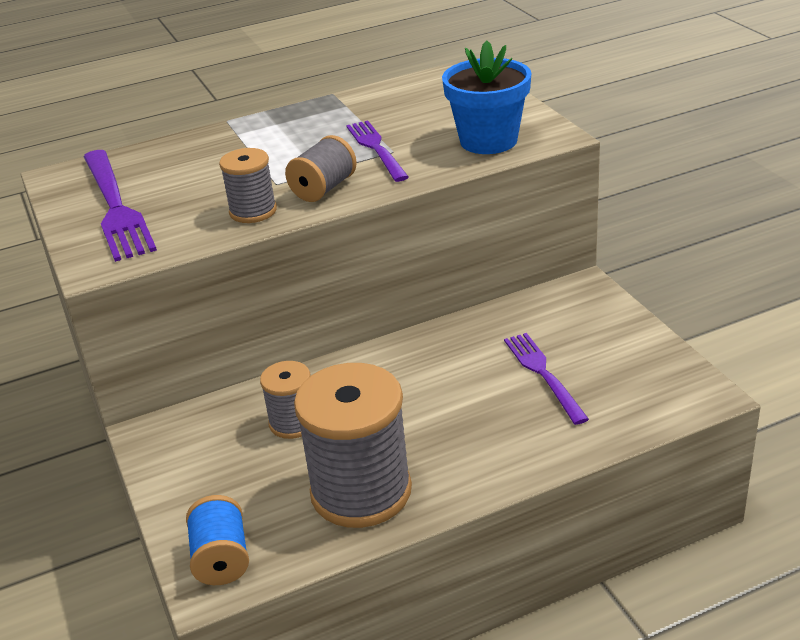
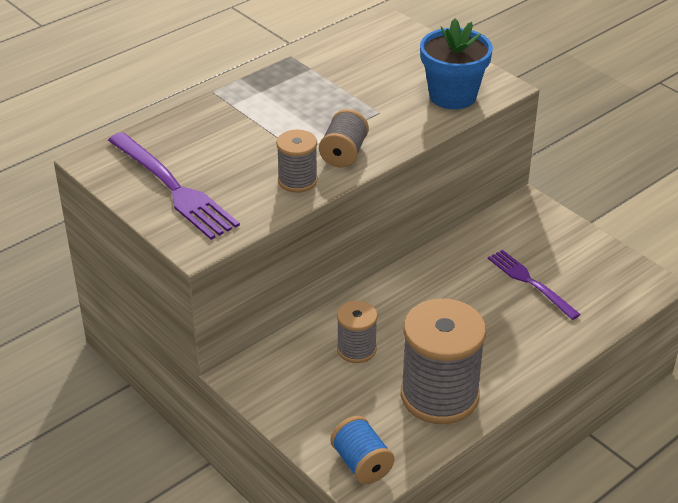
camera: 20 degrees left, 5 degrees up
(376, 149) = (364, 111): purple fork -> none

